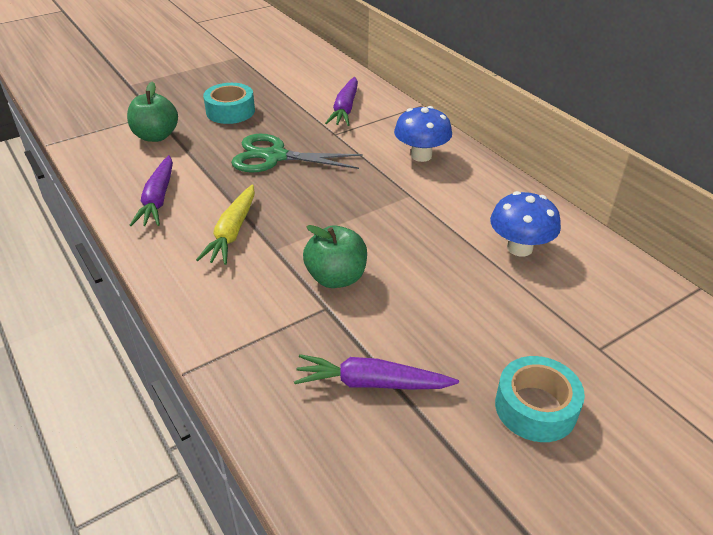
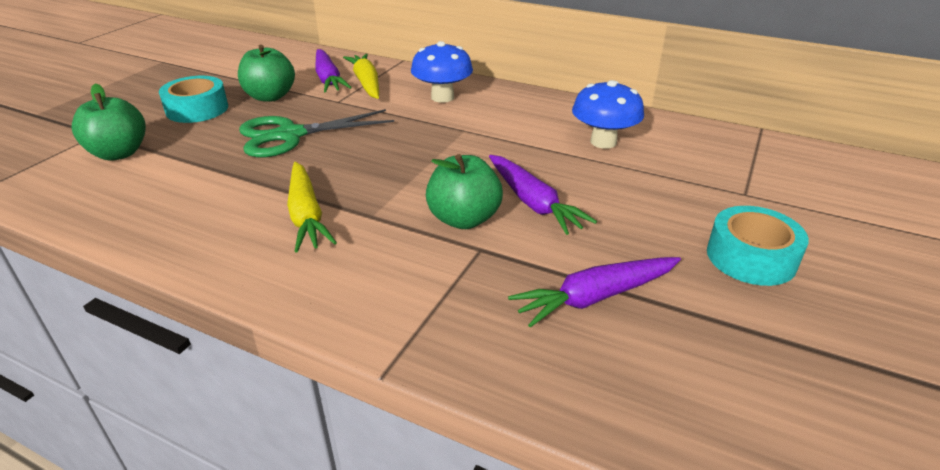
camera: 30 degrees left, 5 degrees down
(158, 199) = (179, 212): purple carrot -> purple carrot (533, 203)
(288, 114) = (270, 97): none -> green apple
(371, 122) = (366, 83): none -> yellow carrot

